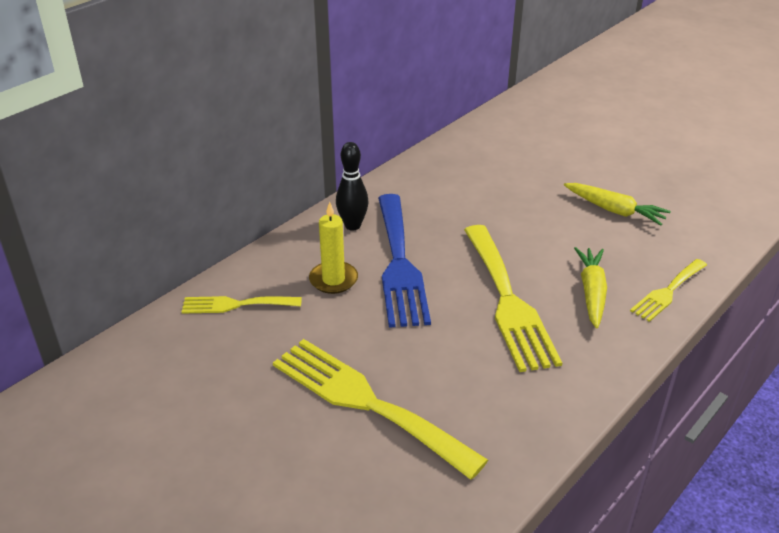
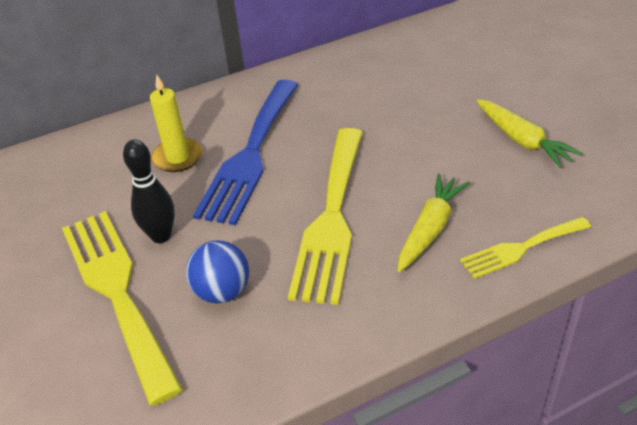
camera: 25 degrees right, 5 degrees up
(236, 305) = (75, 163): yellow fork -> none
(352, 225) = (235, 106): black bowling pin -> black bowling pin (161, 236)
(460, 379) = (222, 292): none -> blue ball

